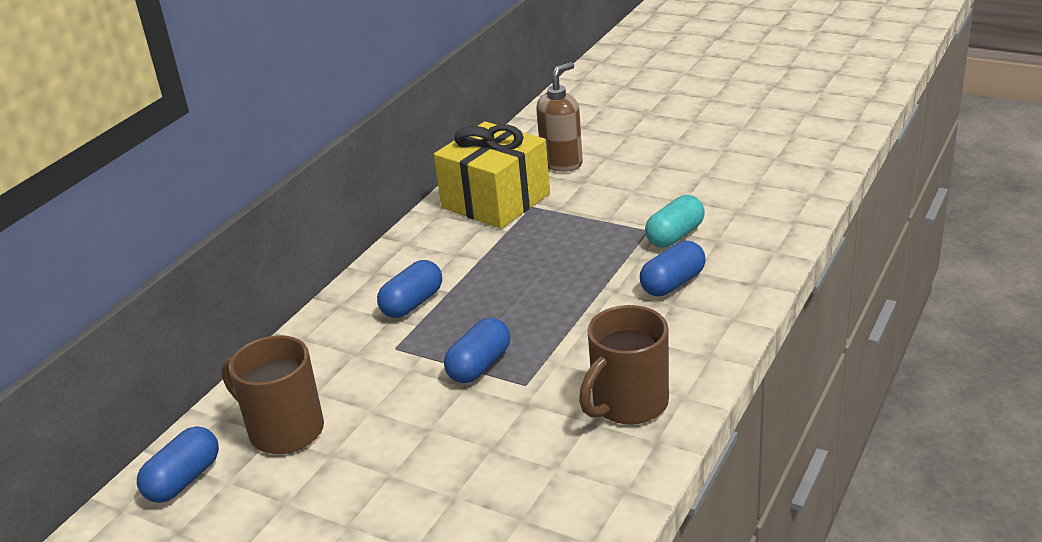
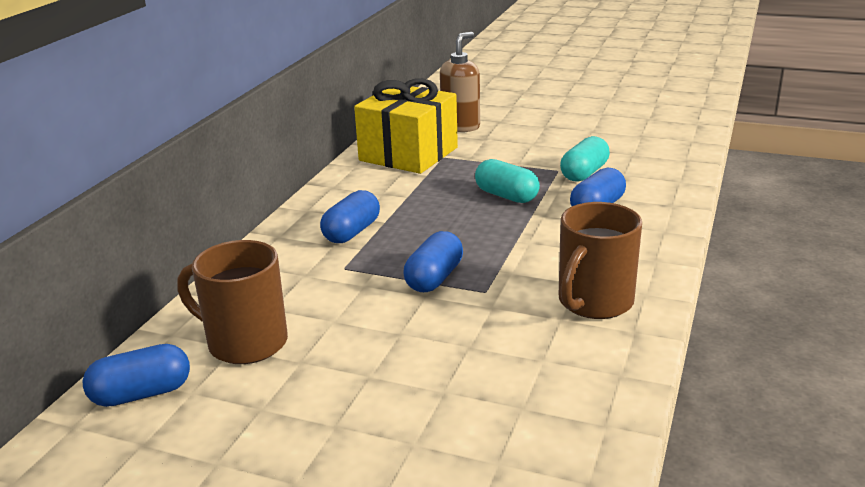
camera: 10 degrees left, 5 degrees down
(184, 480) = (141, 394): blue capsule -> blue capsule turned 45 degrees clockwise
(582, 263) = (506, 196): none -> turquoise capsule

